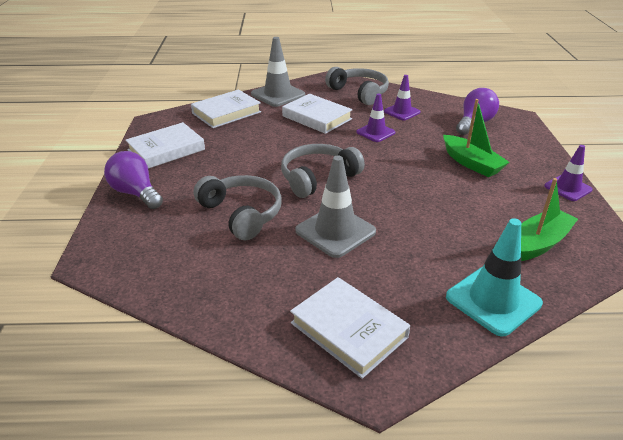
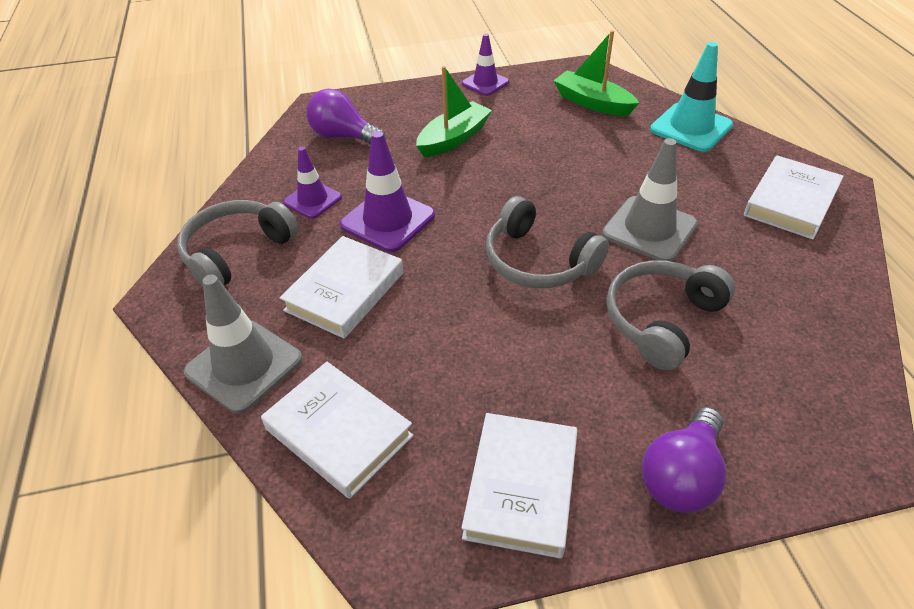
camera: 100 degrees left, 10 degrees up
(166, 150) = (521, 487): white book -> white book turned 60 degrees clockwise
(375, 132) = (388, 220): purple traffic cone -> purple traffic cone, size x1.58

